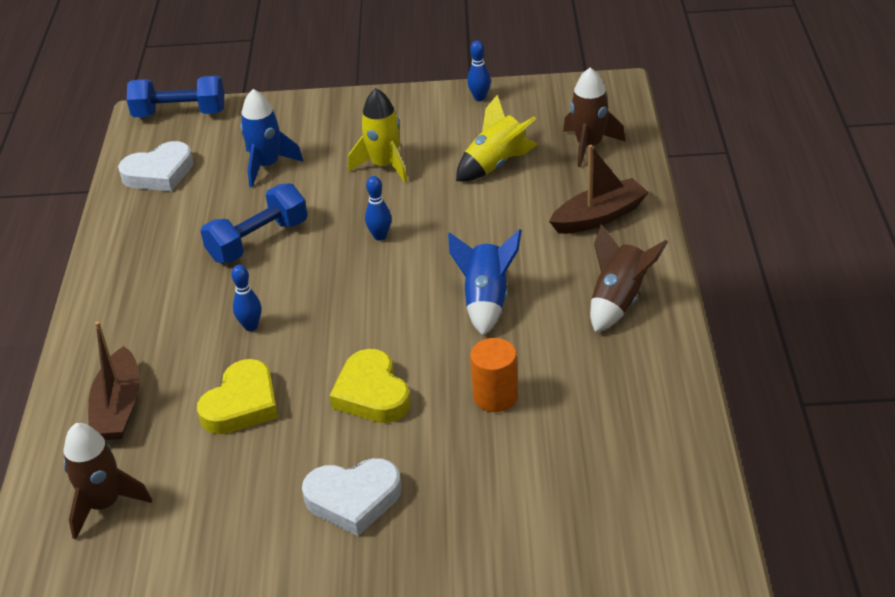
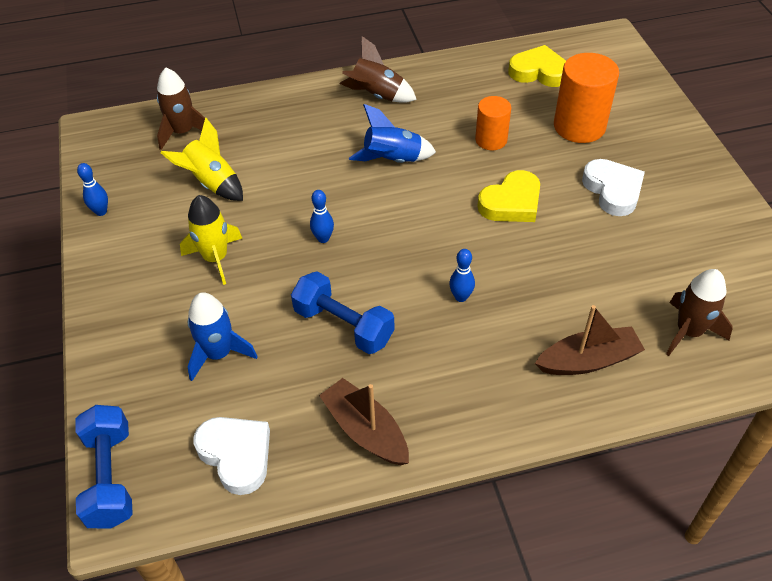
camera: 105 degrees left, 10 degrees up
(242, 404) = (551, 276): yellow heart -> yellow heart (539, 72)
(495, 497) = (579, 126): none -> orange cylinder
(599, 217) = (280, 116): brown boat -> brown boat (365, 430)

